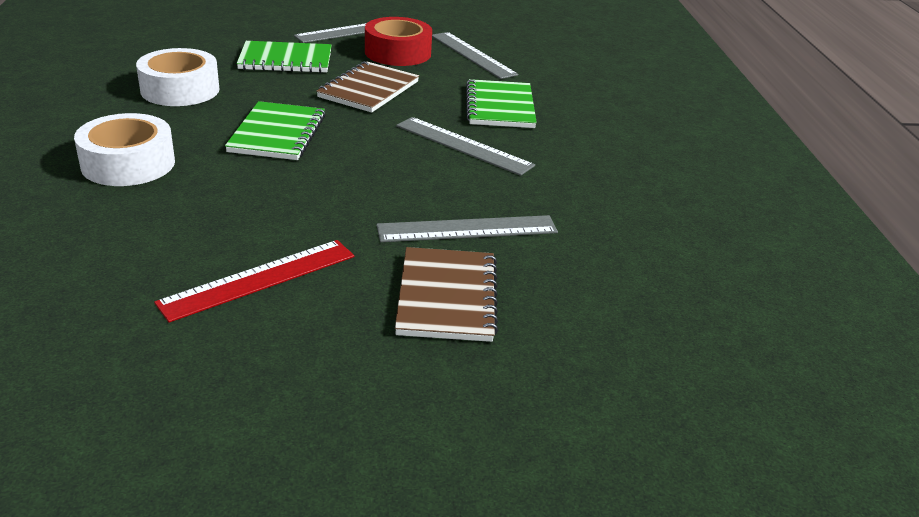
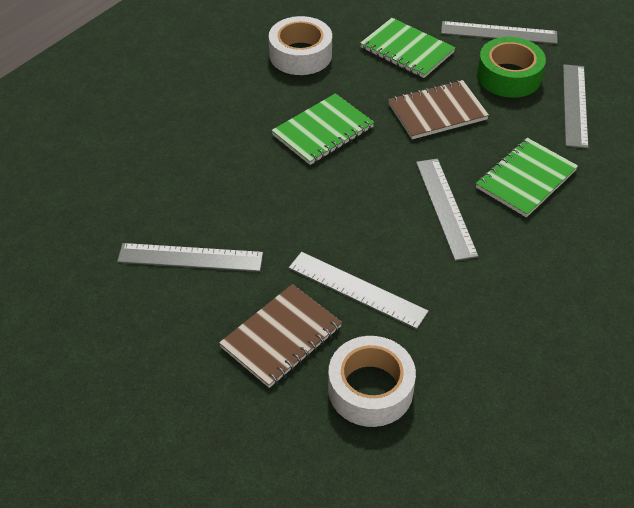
camera: 45 degrees right, 15 degrees up
(128, 163) = (206, 117): white tape -> white tape (370, 389)
(259, 279) = (190, 257): red ruler -> grey ruler
(398, 53) = (509, 76): red tape -> green tape

